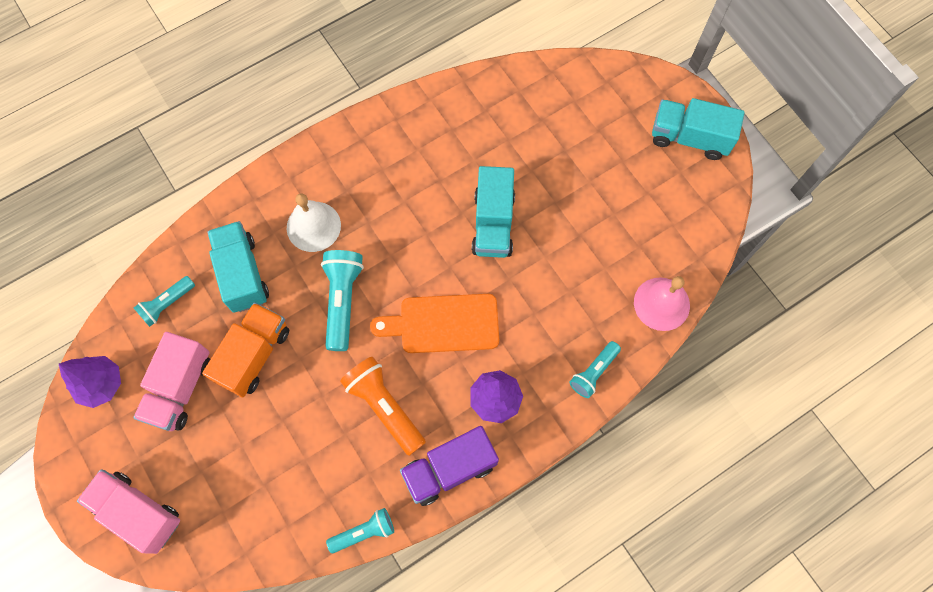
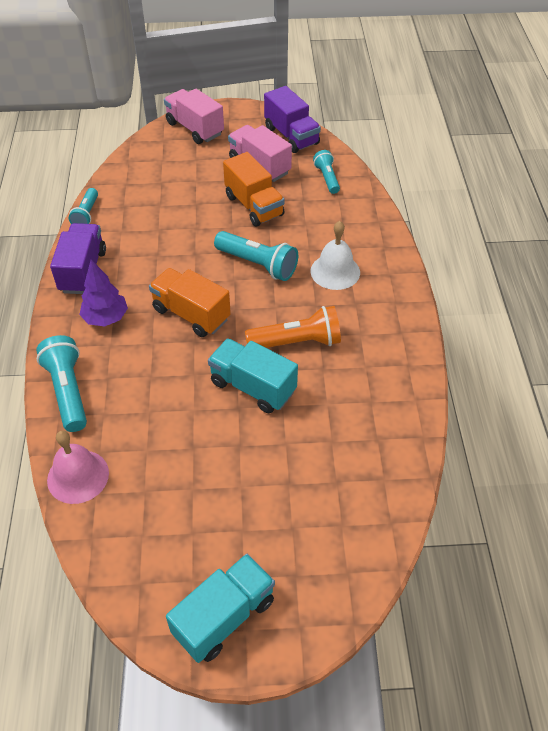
camera: 120 degrees right, 20 degrees down
(101, 384) = (291, 136): purple tree -> purple truck
(138, 512) = (195, 129): pink truck -> pink truck turned 105 degrees counterclockwise
(242, 274) = (322, 220): turquoise truck -> none
(384, 406) = (158, 256): orange flashlight -> orange flashlight (297, 342)
(443, 324) = (191, 314): orange cutting board -> orange truck
(593, 372) = (68, 391): turquoise flashlight -> turquoise flashlight, size x1.61

